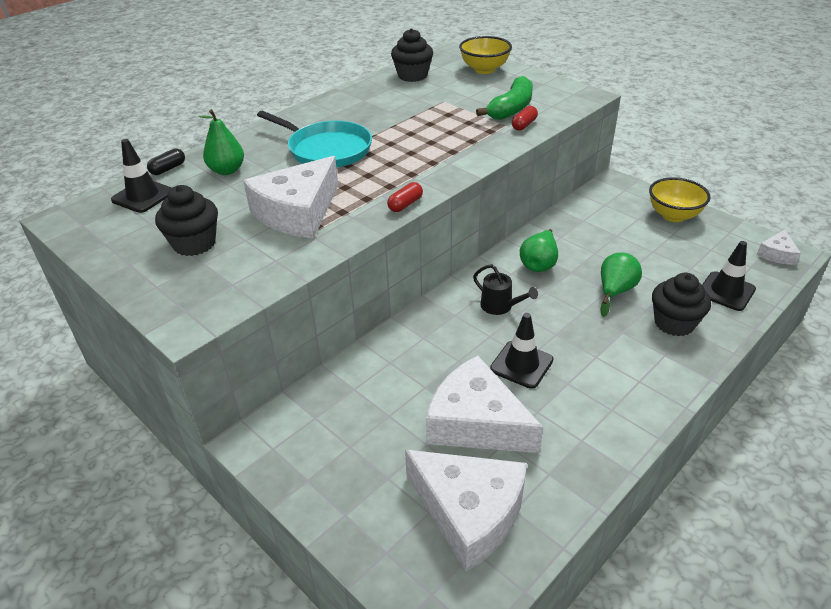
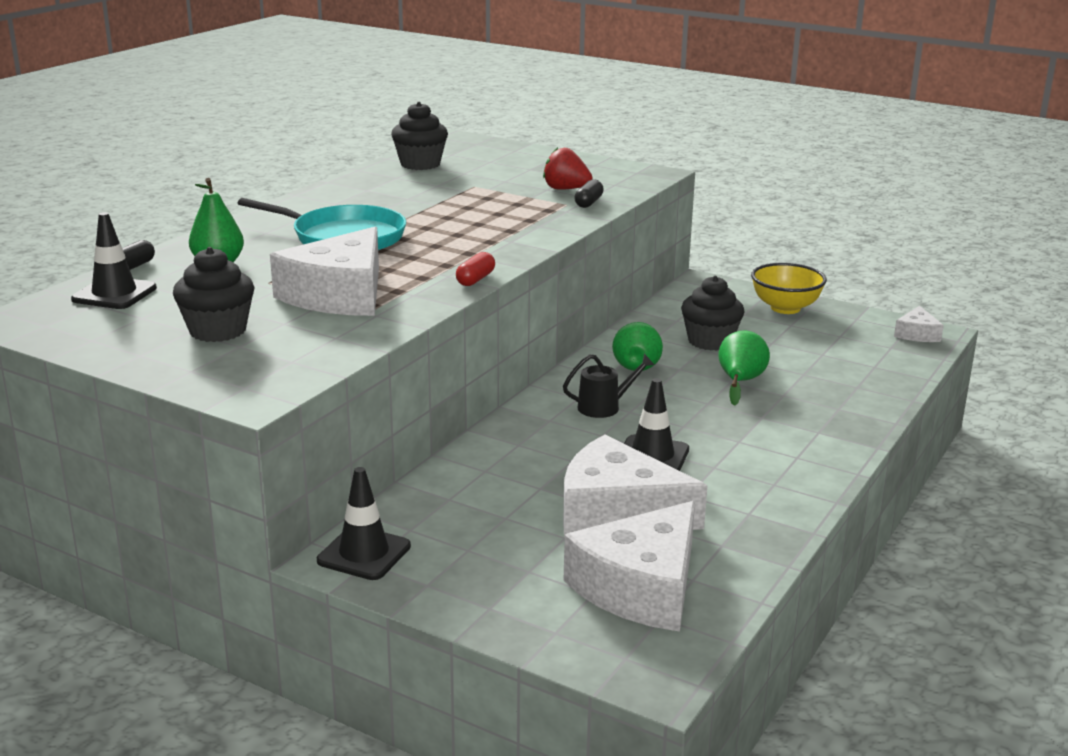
camera: 15 degrees left, 15 degrees down
(469, 512) = (641, 587): white cheese -> white cheese turned 105 degrees clockwise
(484, 69) = (513, 155): yellow bowl -> none
(500, 306) = (604, 407): black watering can -> black watering can turned 45 degrees counterclockwise
(511, 109) = (565, 189): green banana -> red strawberry
(524, 125) = (588, 203): red capsule -> black capsule
(674, 323) = (819, 404): black cupcake -> black cupcake (710, 341)
(726, 291) = (870, 371): black traffic cone -> black traffic cone (364, 553)

